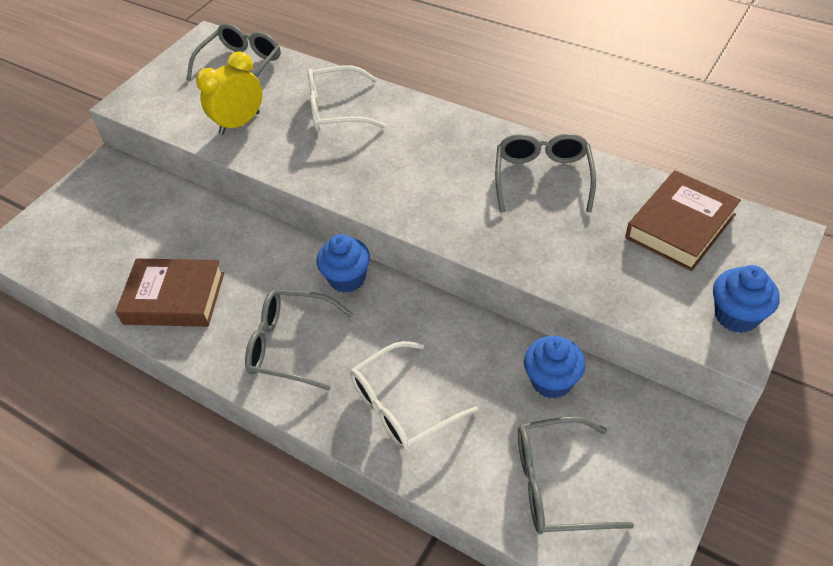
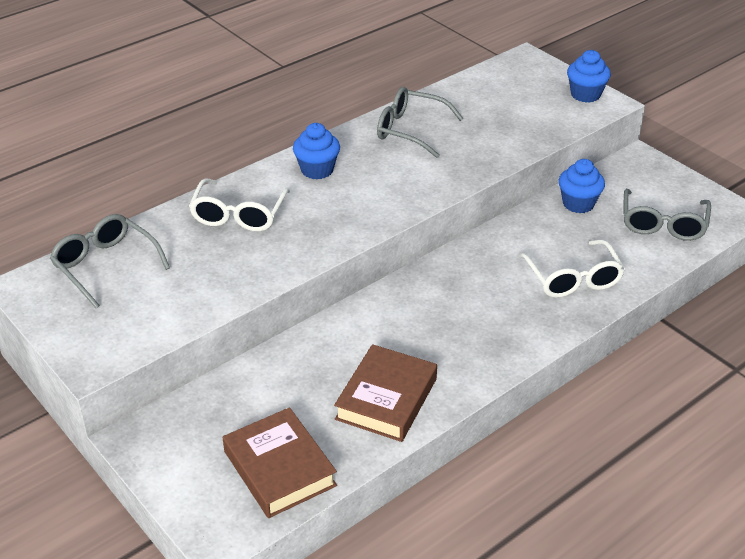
camera: 75 degrees left, 10 degrees down
(239, 123) = (207, 280): yellow clock -> none
(290, 345) = (483, 329): grey glasses -> none
(347, 279) = (424, 282): blue cupcake -> blue cupcake (317, 170)
(680, 226) = (497, 90): brown book -> brown book (279, 468)

